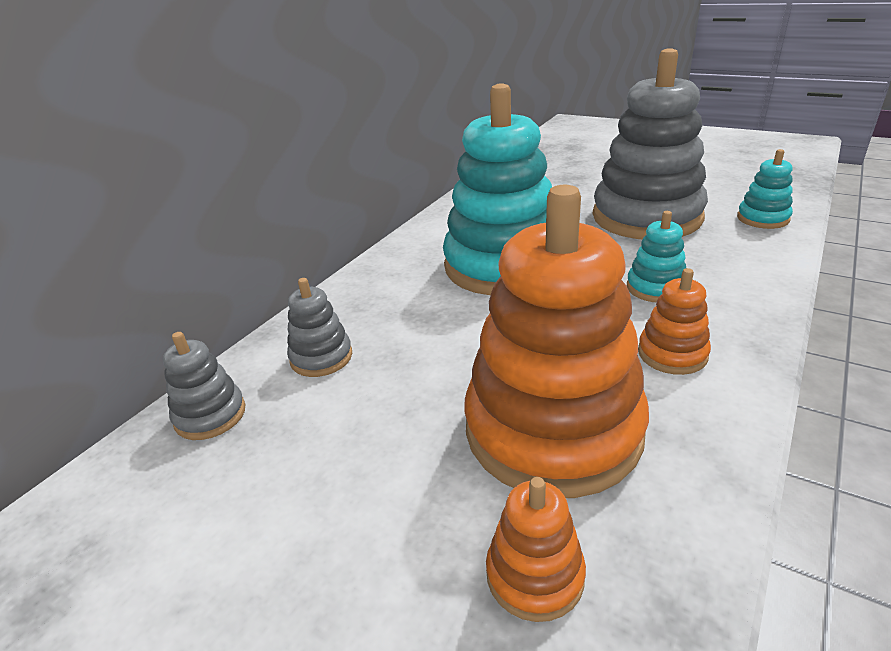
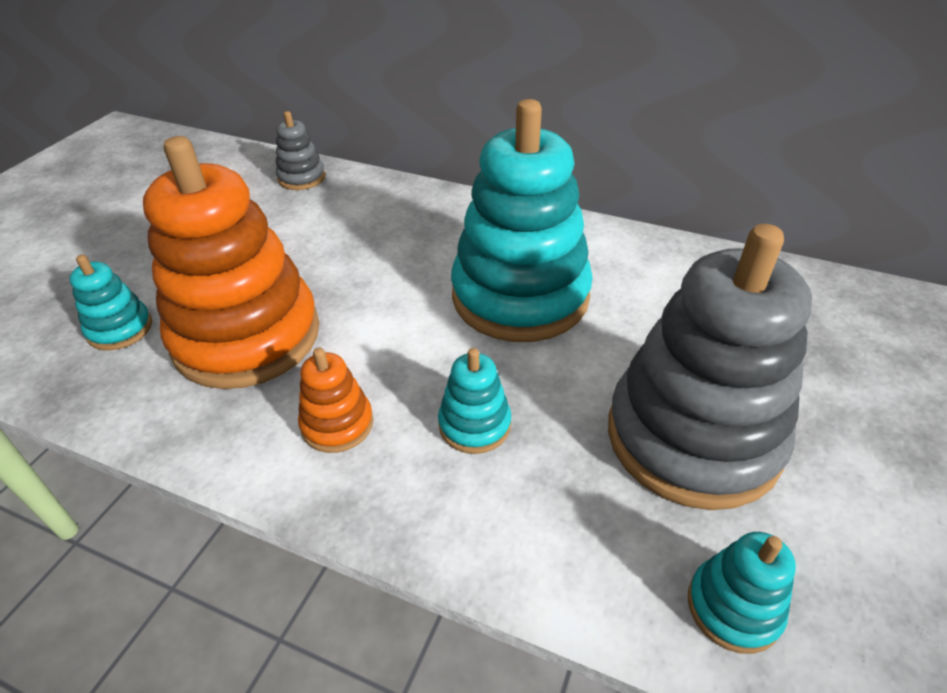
camera: 80 degrees right, 10 degrees up
(321, 357) = (361, 209): grey stacking toy -> none
(535, 575) = (120, 329): orange stacking toy -> turquoise stacking toy

